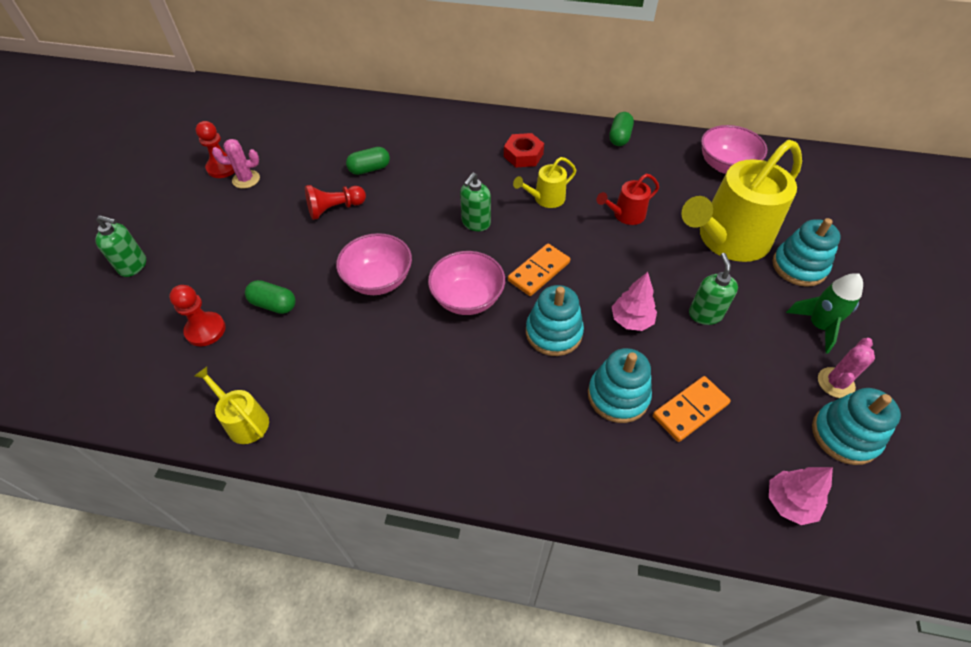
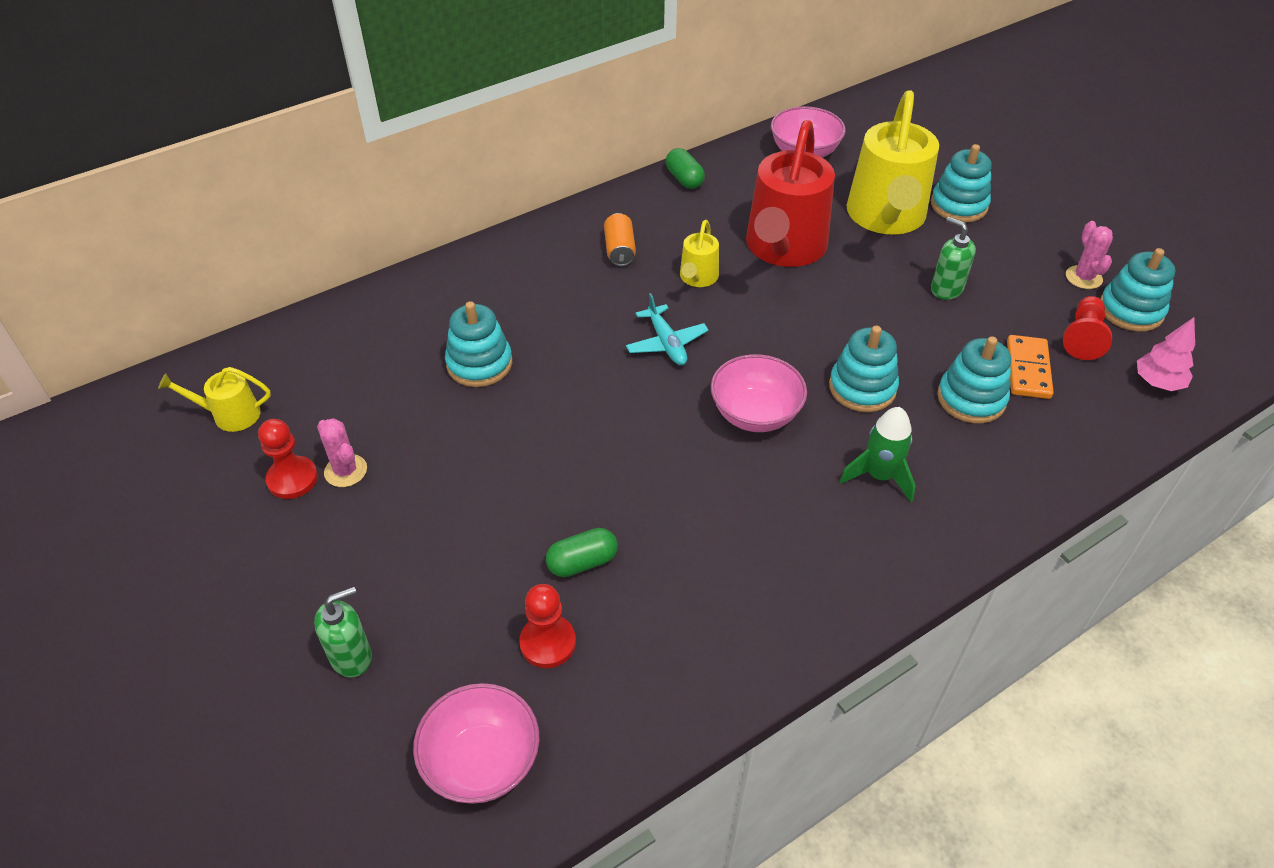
camera: 45 degrees left, 5 degrees down
(244, 421) = (717, 679): yellow watering can -> yellow watering can (230, 415)
(246, 179) = (345, 471): pink cactus -> pink cactus turned 75 degrees counterclockwise
(335, 209) = (503, 428): red pawn -> red pawn (1083, 337)
(369, 169) = (479, 364): green capsule -> turquoise stacking toy
(378, 280) = (652, 460): pink bowl -> pink bowl (482, 761)
(475, 223) = (666, 343): green soap dispenser -> turquoise plane
(523, 155) = (620, 250): red nut -> orange can
(538, 271) = (781, 346): orange domino -> none
(626, 215) = (784, 247): red watering can -> red watering can, size x2.16
(631, 320) = (904, 333): pink tree -> none
(818, 326) = (1025, 243): green rocket -> green rocket (879, 476)

